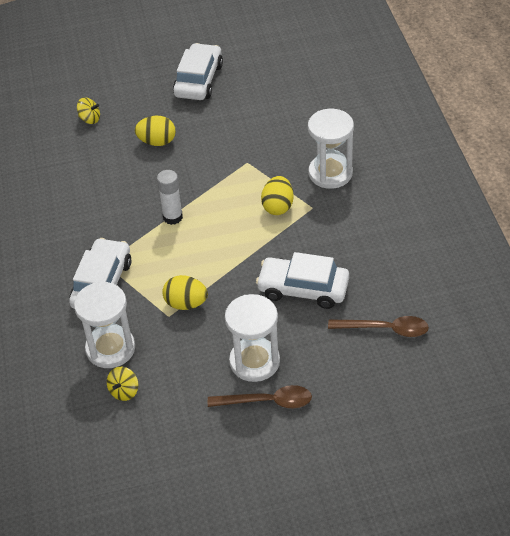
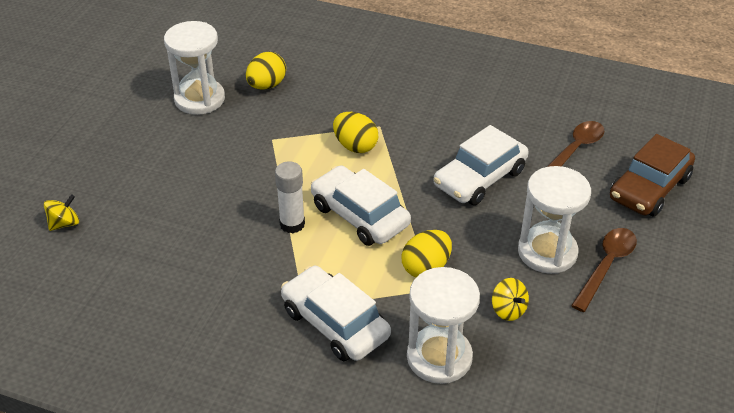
camera: 60 degrees left, 5 degrees down
(124, 391) = (511, 372): yellow spinning top -> yellow spinning top (508, 310)
(157, 142) = (167, 187): yellow egg -> yellow egg (266, 85)
(198, 80) = (113, 119): white car -> white car (360, 215)
(330, 173) = (347, 95): white hourglass -> white hourglass (199, 99)
(381, 394) = (649, 188): none -> brown car

